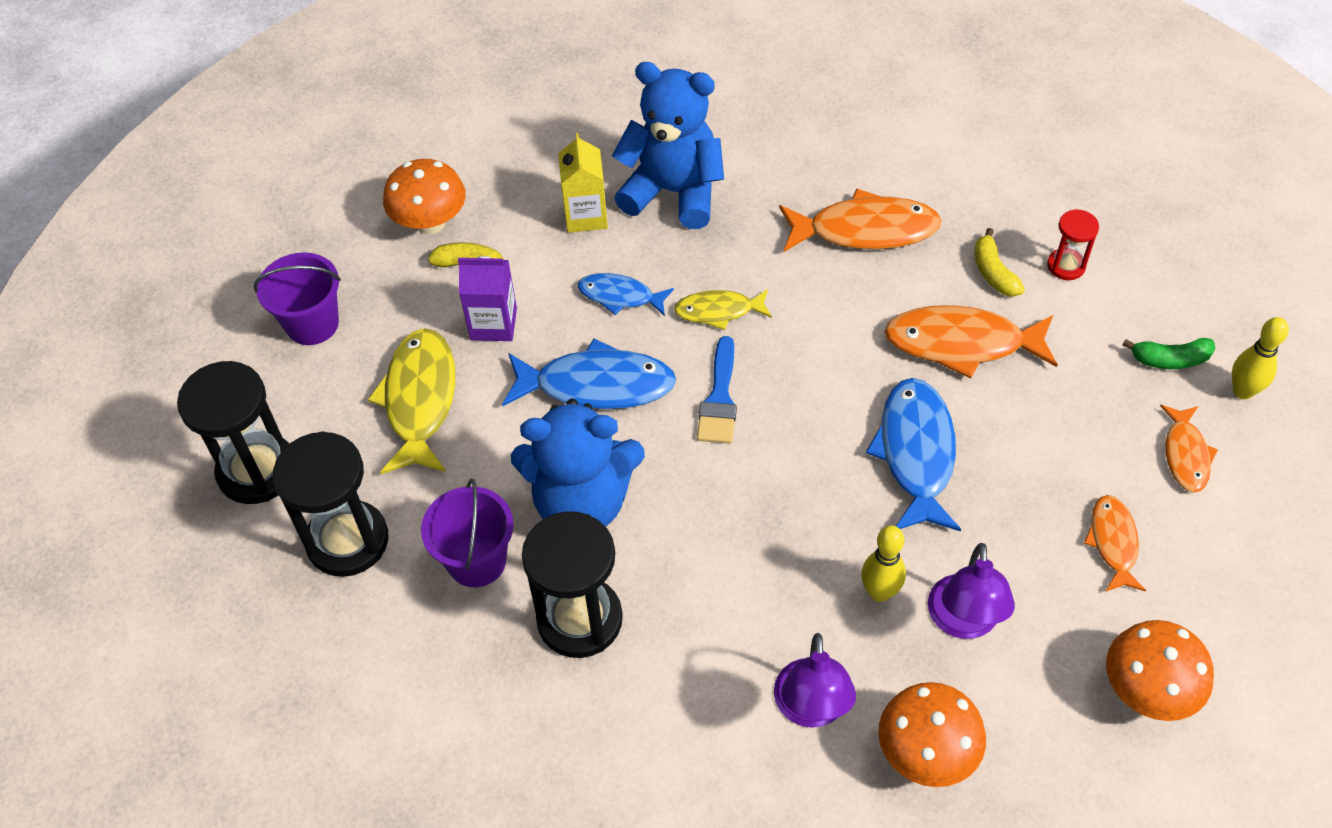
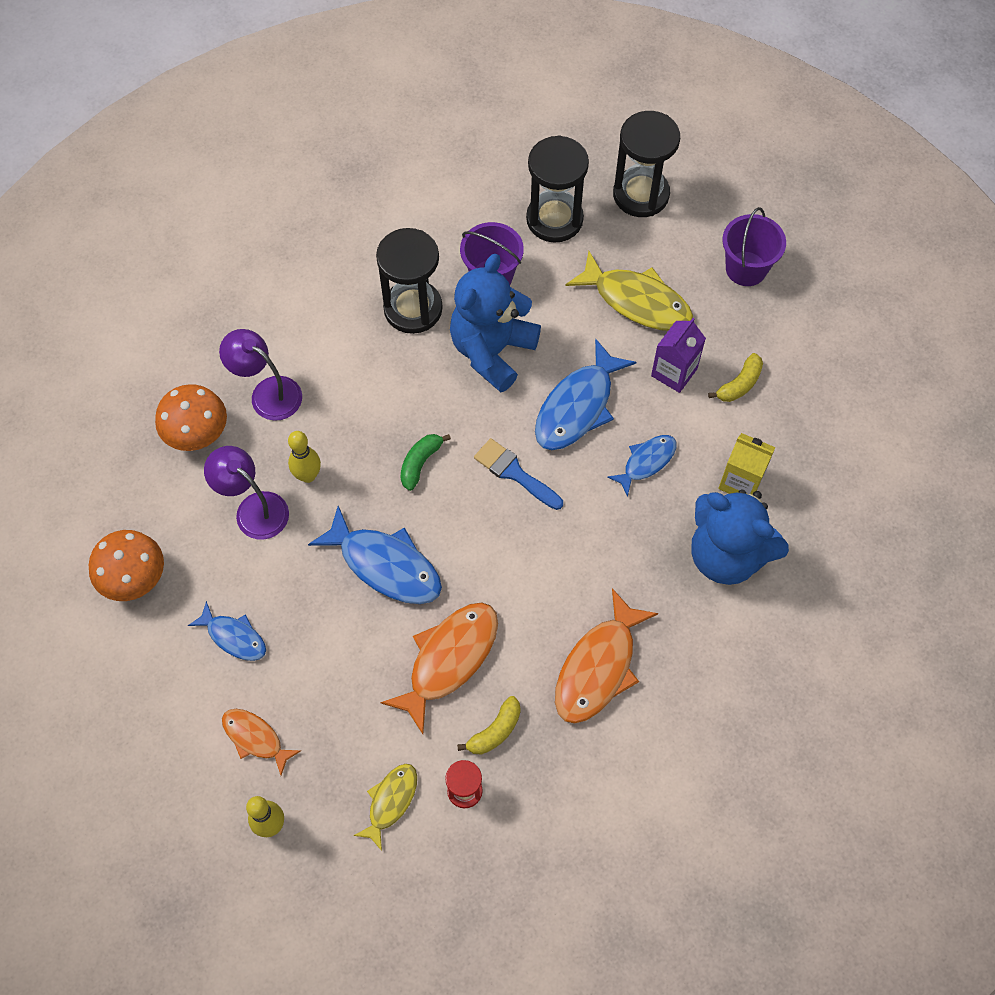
camera: 120 degrees right, 10 degrees up
(430, 223) = (799, 378): orange mushroom -> none
(673, 192) = (727, 554): blue teddy bear -> blue teddy bear turned 75 degrees clockwise
(719, 311) = (589, 517): yellow fish -> yellow fish (390, 802)
(993, 273) = (495, 731): yellow banana -> yellow banana turned 120 degrees clockwise
(1113, 542) = (234, 637): orange fish -> blue fish
(1170, 360) = (332, 796): green banana -> green banana (420, 463)

